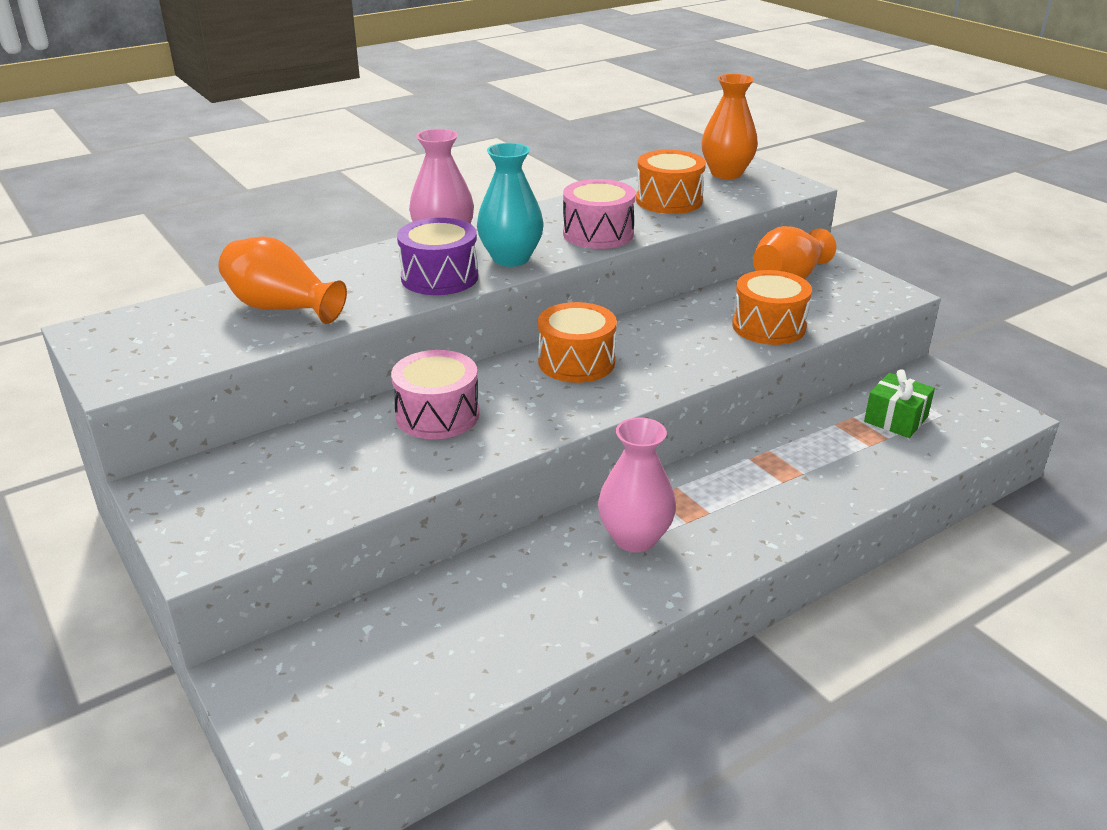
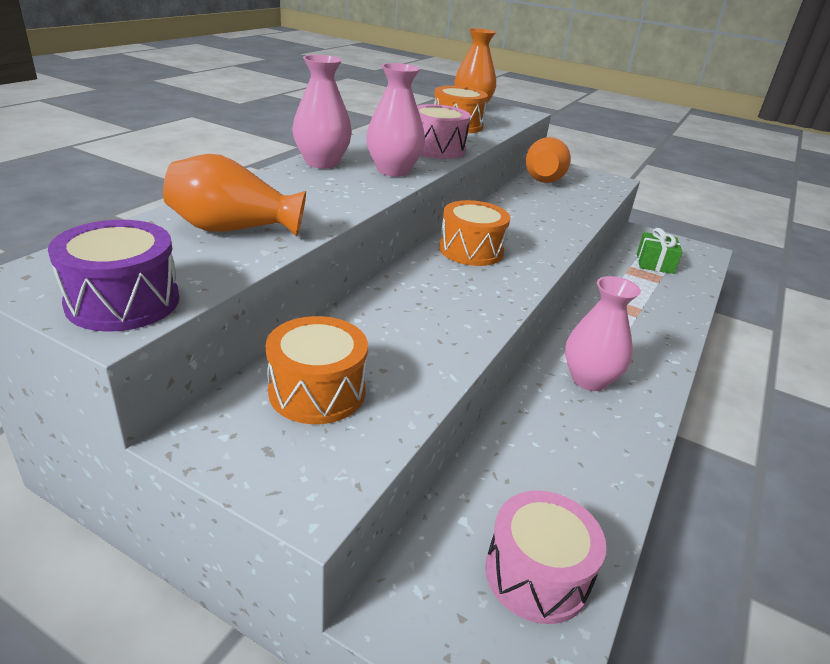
camera: 30 degrees left, 0 degrees up
(437, 415) = (408, 309): pink drum -> pink drum (537, 574)
(439, 277) = (352, 189): purple drum -> purple drum (123, 301)
(511, 258) = (393, 170): turquoise vase -> pink vase
(768, 326) = (568, 209): orange drum -> orange drum (317, 391)

